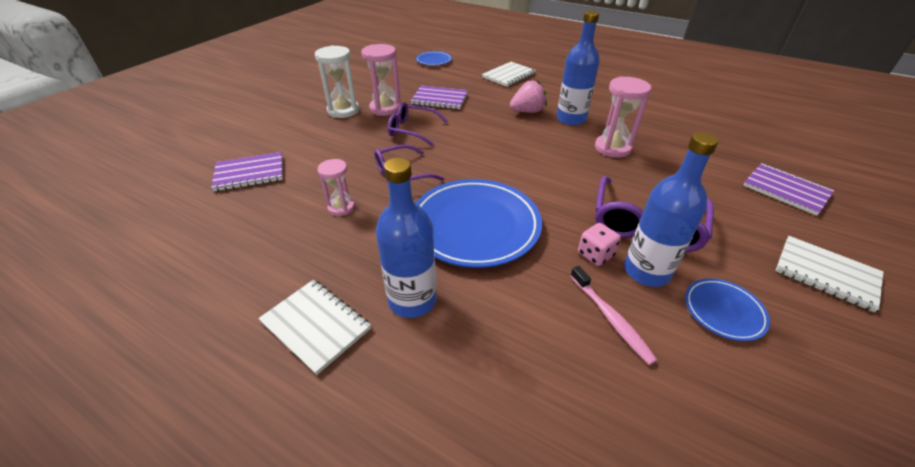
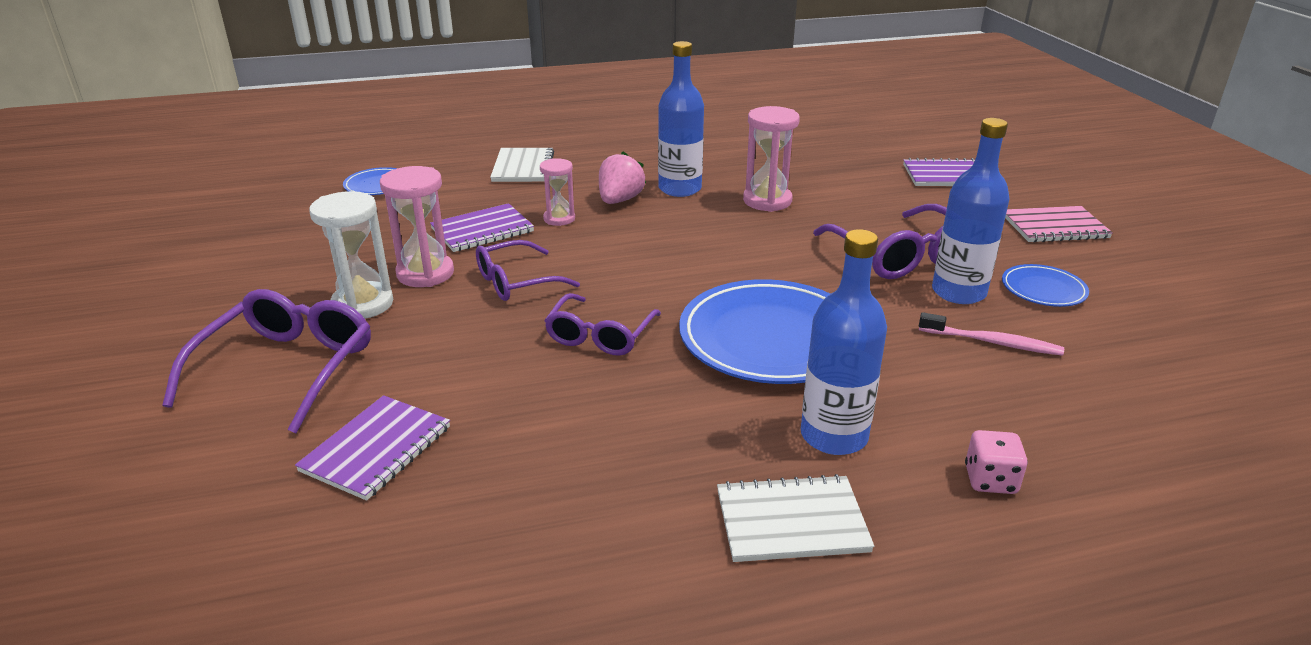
camera: 45 degrees left, 10 degrees down
(280, 124) = (287, 368): none -> purple glasses
(341, 207) = (595, 408): pink hourglass -> pink hourglass (559, 219)
(595, 254) = (906, 302): pink dice -> pink dice (990, 480)
(826, 274) = (1054, 227): white notebook -> pink notebook

